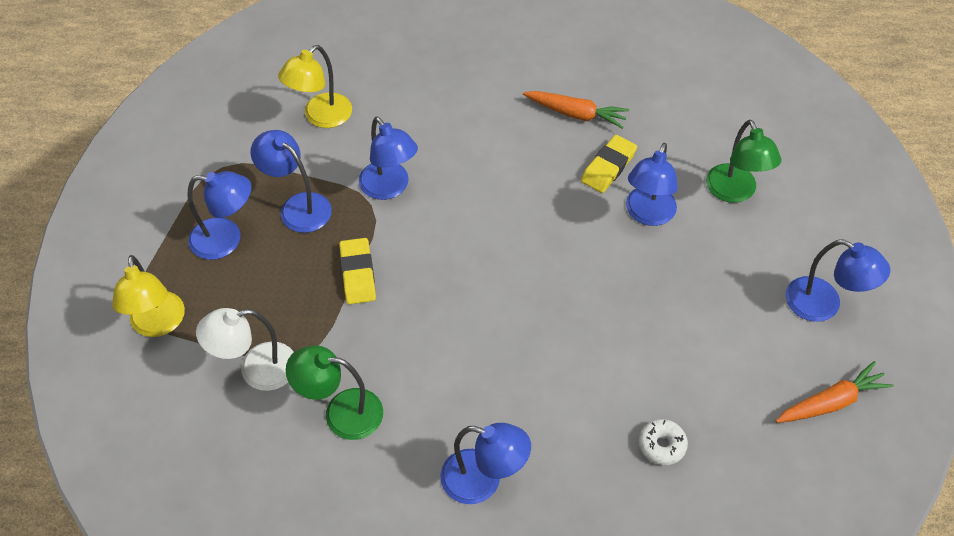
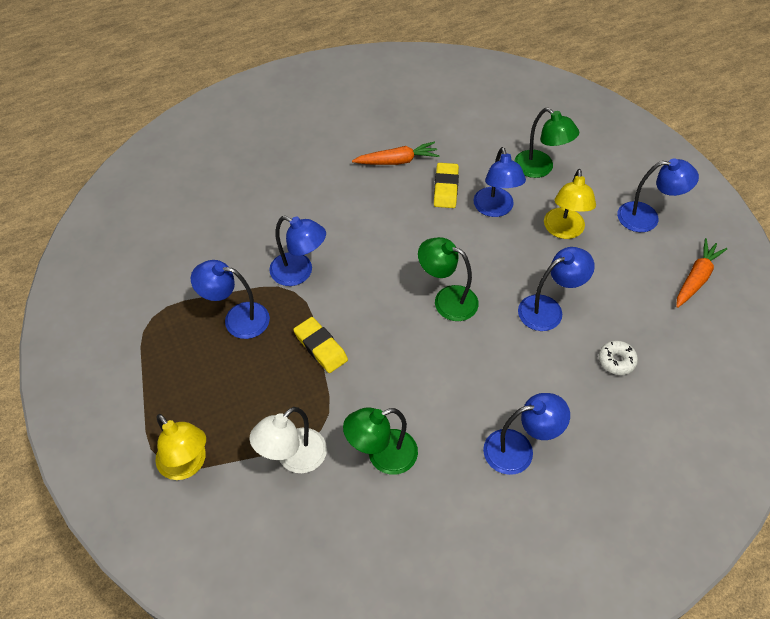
camera: 30 degrees left, 0 degrees up
(226, 239) = (197, 371): blue lamp -> blue lamp (548, 309)
(321, 117) = (207, 243): yellow lamp -> yellow lamp (563, 231)
(521, 288) = (447, 299): none -> green lamp

